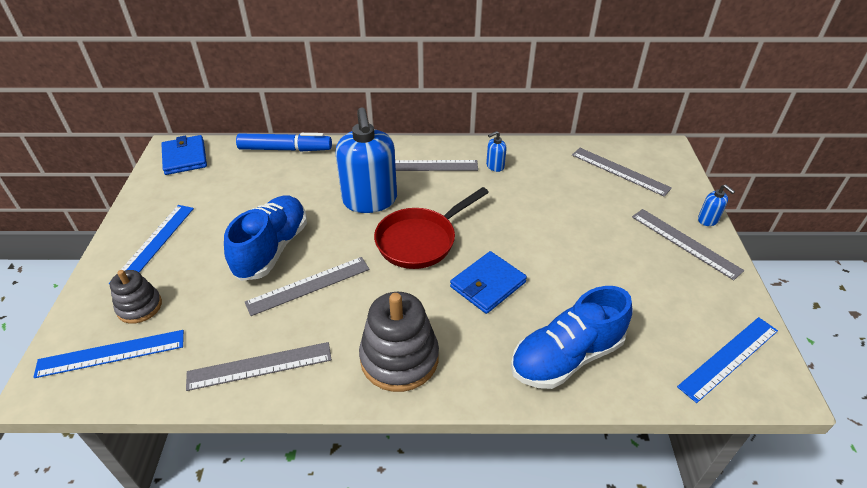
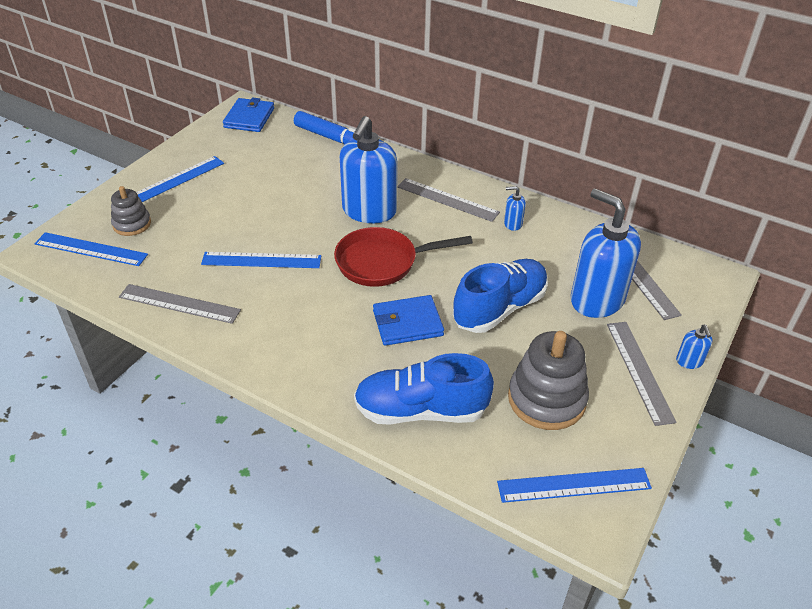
camera: 30 degrees right, 0 degrees up
(272, 249) = (257, 220): blue shoe -> blue shoe (499, 308)
(308, 285) = (261, 260): grey ruler -> blue ruler
(399, 358) = (283, 346): grey stacking toy -> grey stacking toy (546, 399)
(607, 200) = (597, 299): none -> blue soap dispenser

